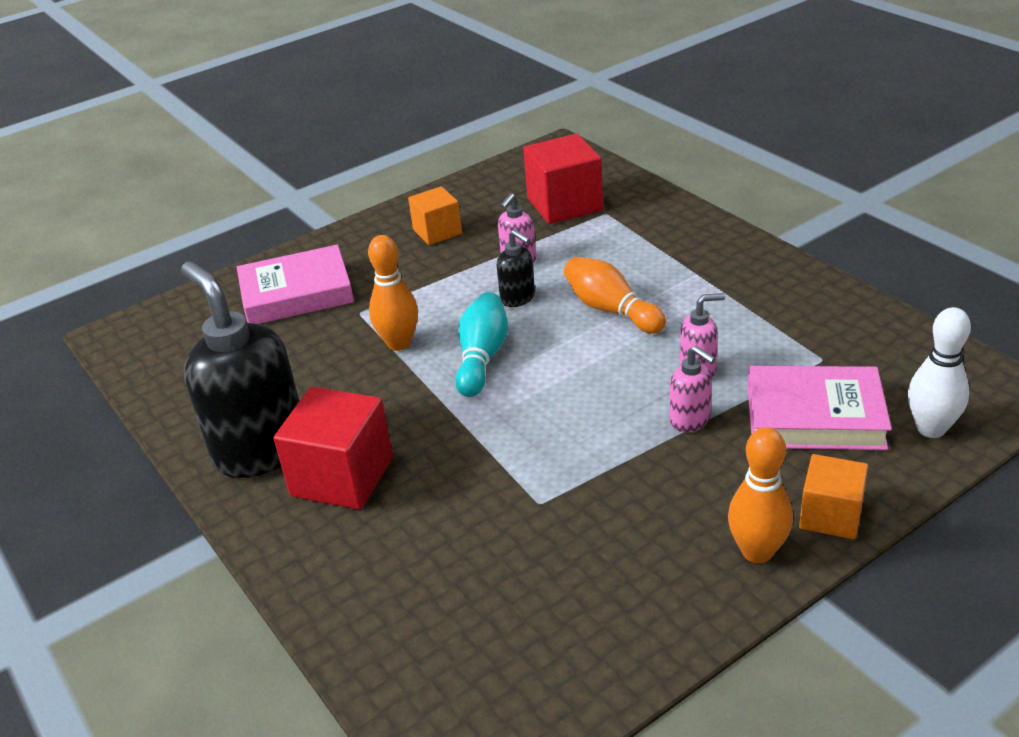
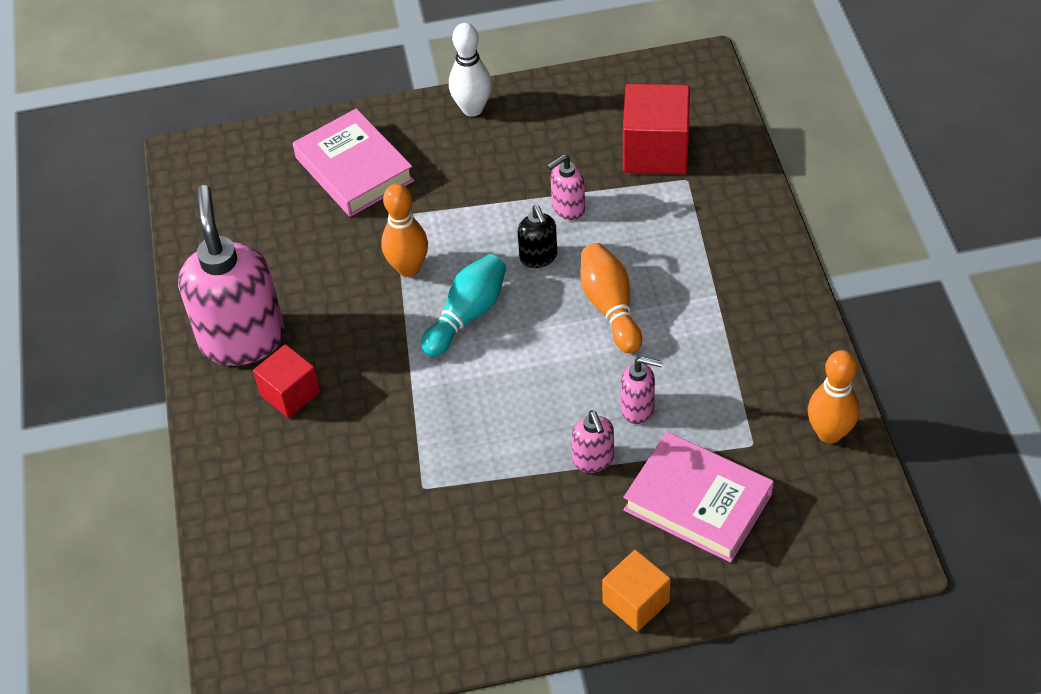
camera: 25 degrees right, 15 degrees up
(260, 450) = (242, 338): black soap dispenser -> pink soap dispenser
(296, 293) = (354, 169): pink book -> pink book turned 45 degrees clockwise
(342, 476) = (290, 394): red cube -> red cube, size x0.63
(437, 232) = (517, 140): orange cube -> none
(757, 552) = (555, 608): orange bowling pin -> orange bowling pin (829, 433)
(931, 428) = (784, 558): white bowling pin -> white bowling pin (472, 109)

